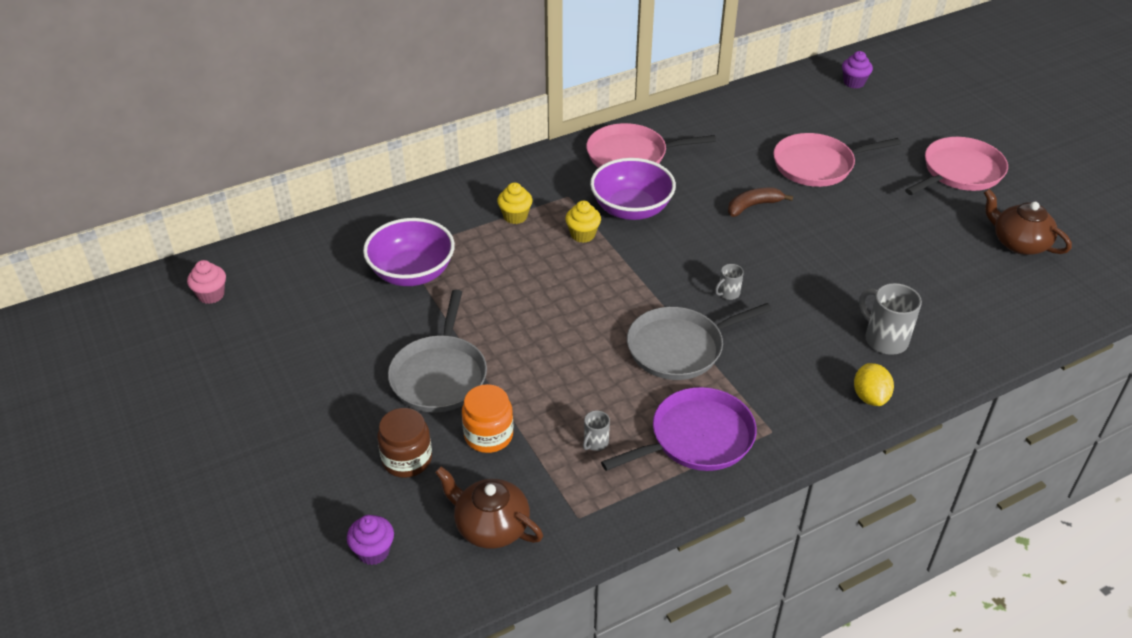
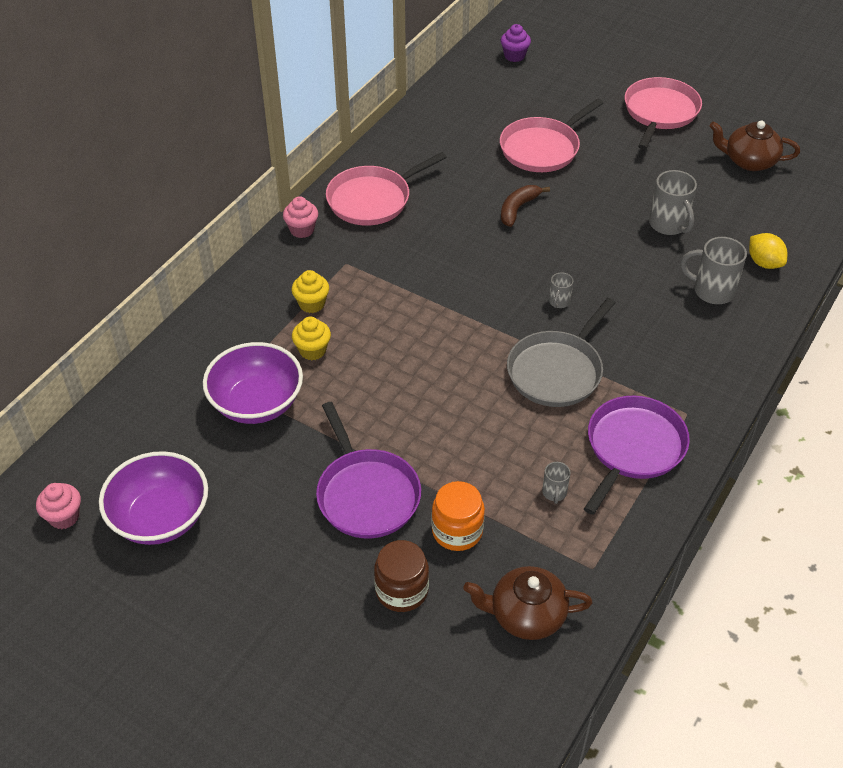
camera: 30 degrees left, 5 degrees up
(373, 551) = (442, 693): purple cupcake -> none
(439, 375) = (366, 494): grey pan -> purple pan
(553, 158) = (302, 230): none -> pink cupcake
(583, 235) = (389, 297): yellow cupcake -> yellow cupcake (312, 350)
(631, 209) = (414, 253): purple bowl -> purple bowl (160, 518)
(870, 397) = (737, 347): yellow lemon -> yellow lemon (764, 263)
(888, 269) = (669, 225): none -> grey mug

